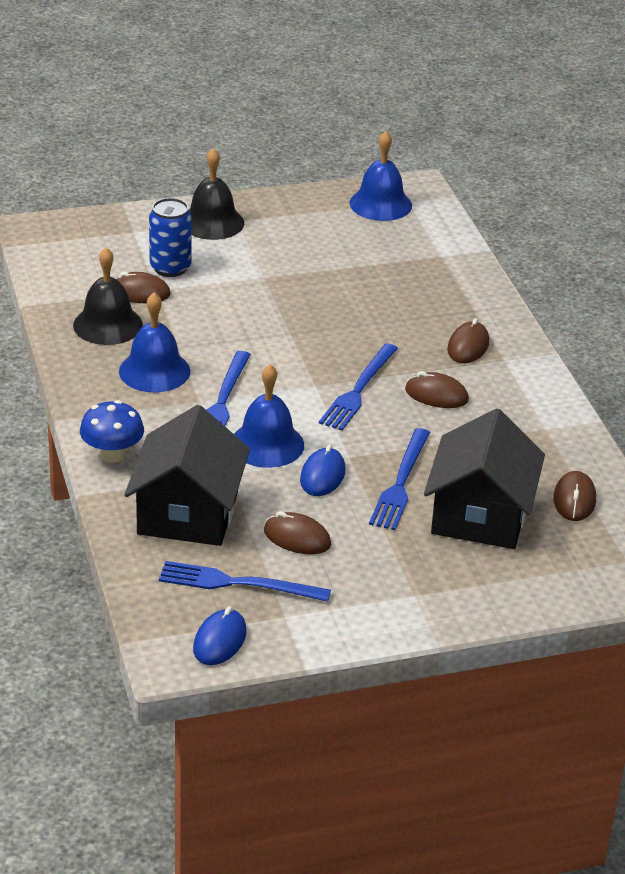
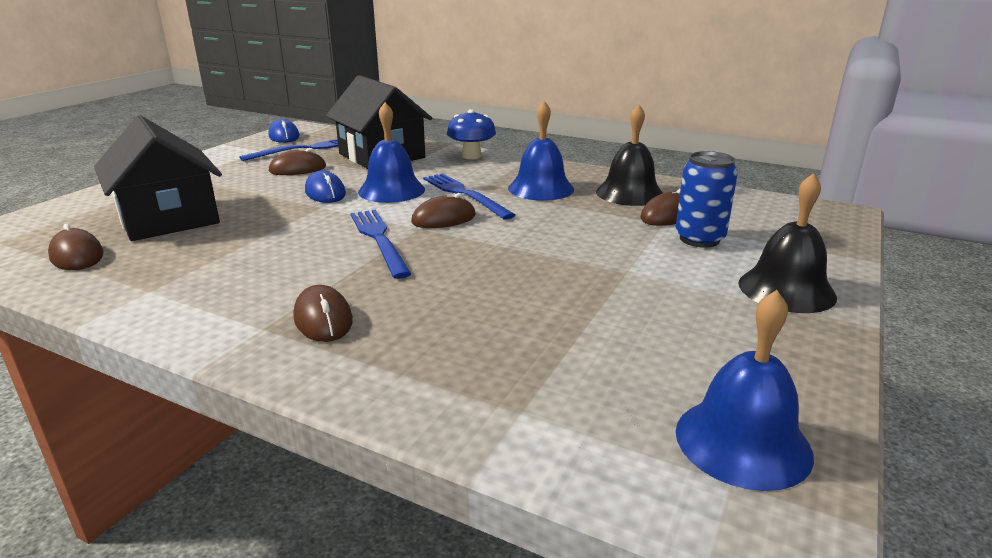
camera: 135 degrees right, 10 degrees down
(400, 483) = (259, 210): blue fork -> none
(436, 395) = (301, 266): brown mouse -> brown mouse (444, 219)

